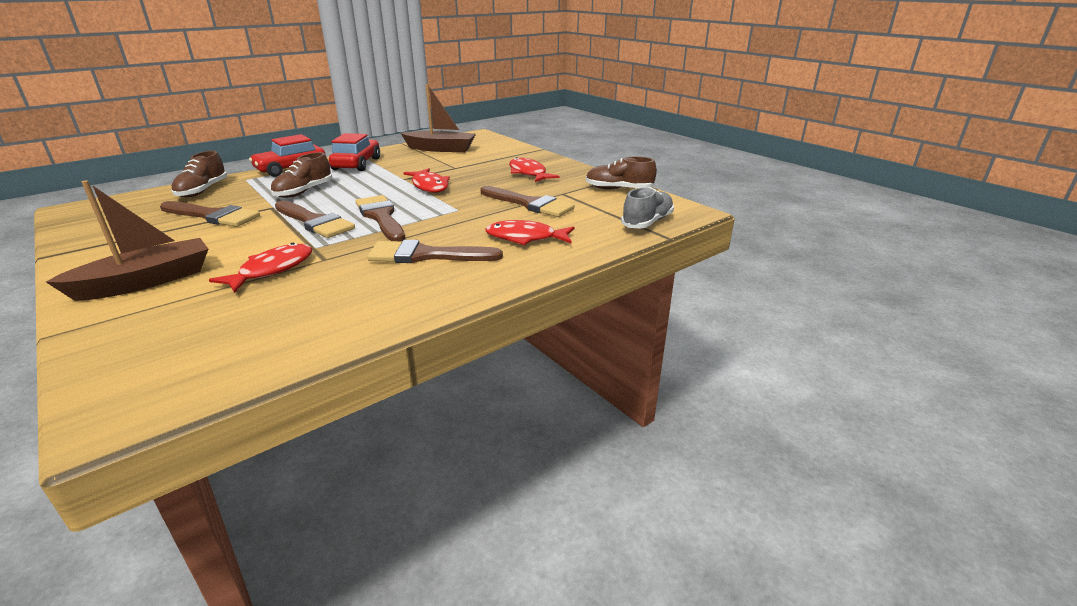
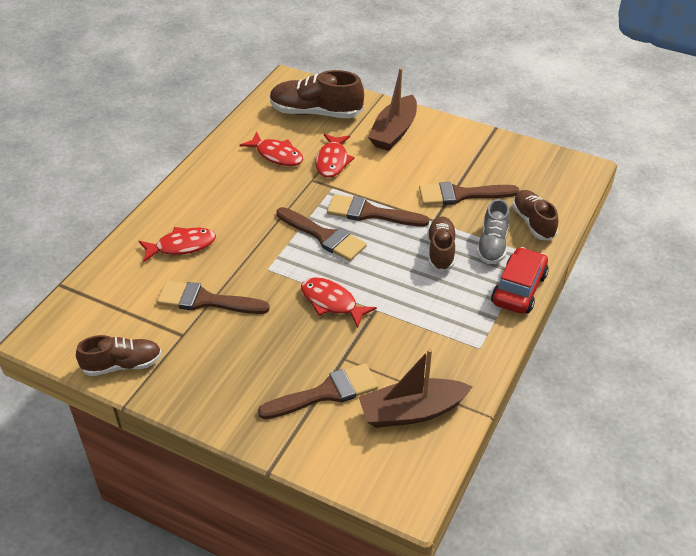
camera: 155 degrees right, 15 degrees up
(182, 336) = (315, 112): none -> brown shoe
(356, 164) = (465, 326): red car -> none
(427, 255) = (243, 204): brown brush -> brown brush (325, 393)
(528, 173) = (244, 372): red fish -> red fish (277, 155)
(647, 222) = (81, 303): grey shoe -> grey shoe (492, 245)

